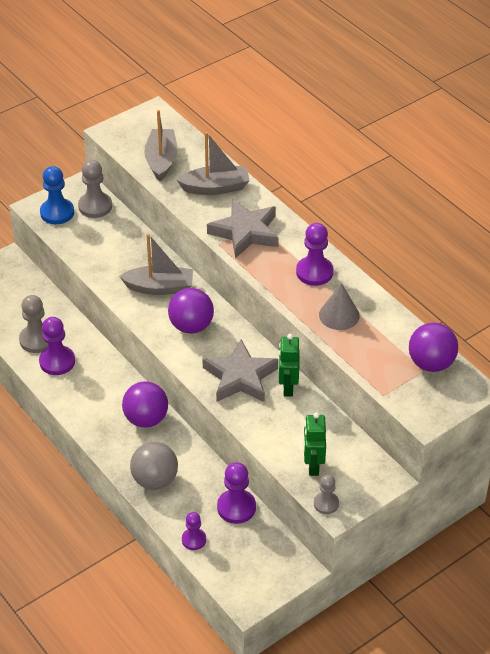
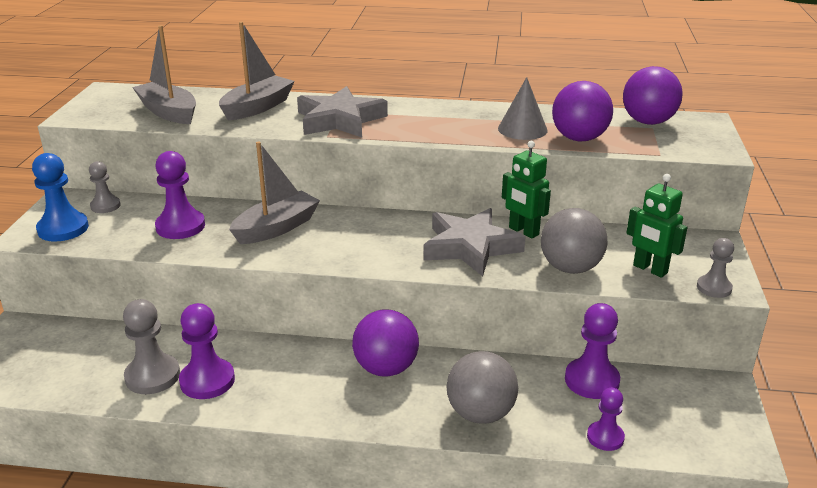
camera: 45 degrees left, 15 degrees down
(95, 206) = (105, 206): grey pawn -> grey pawn, size x0.62
(191, 326) = (358, 238): purple ball -> purple ball (579, 138)
(271, 431) = (570, 268): none -> grey ball
(314, 272) = (449, 116): purple pawn -> purple pawn (180, 226)

